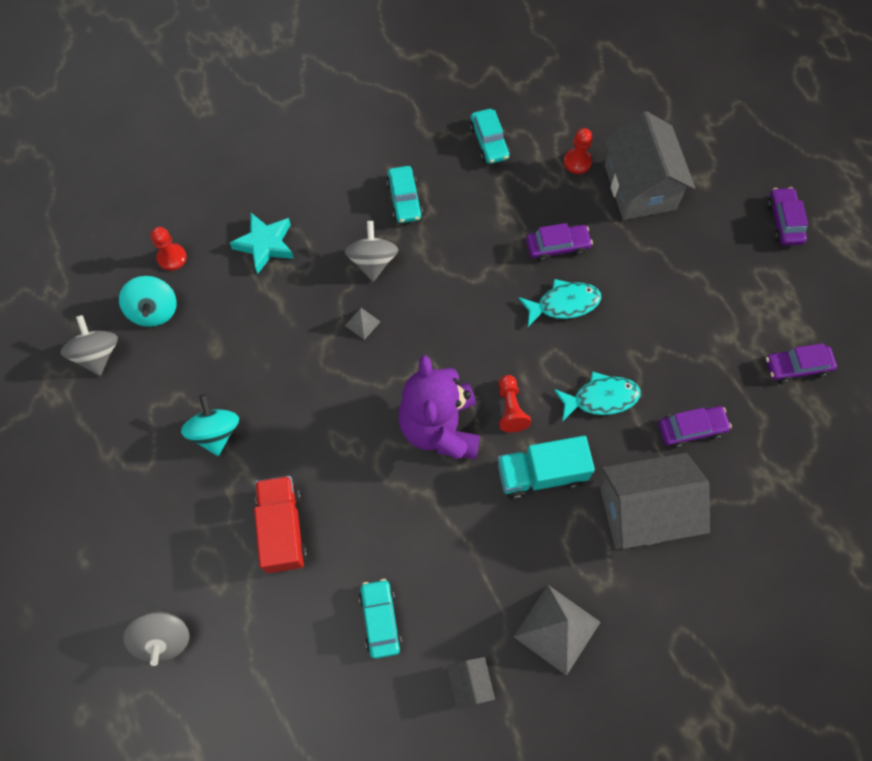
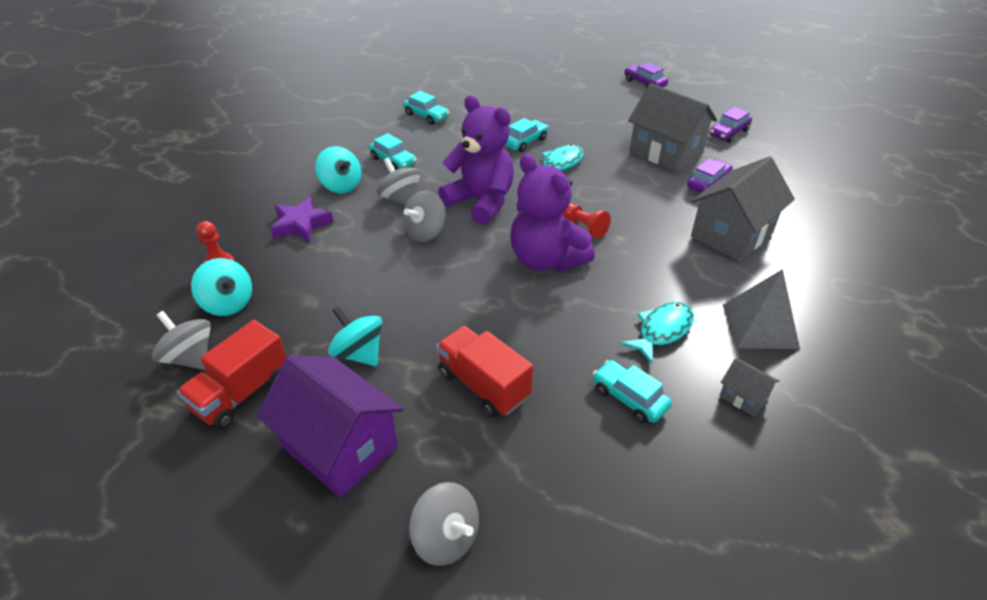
camera: 35 degrees left, 25 degrees down
(112, 416) = (242, 393): none -> red truck
(147, 514) = (340, 446): none -> purple house
(265, 245) = (301, 224): turquoise star -> purple star
(333, 209) = (341, 185): none -> turquoise spinning top
(362, 323) = (425, 232): grey pyramid -> grey spinning top
(442, 312) = (481, 202): none -> purple teddy bear
(541, 474) = (645, 249): turquoise truck -> none
(557, 246) = (525, 142): purple car -> turquoise car
(577, 162) = (495, 104): red pawn -> none
(601, 398) = (636, 195): turquoise fish -> turquoise fish (662, 331)
(639, 187) = (546, 100): grey house -> grey house (666, 152)

